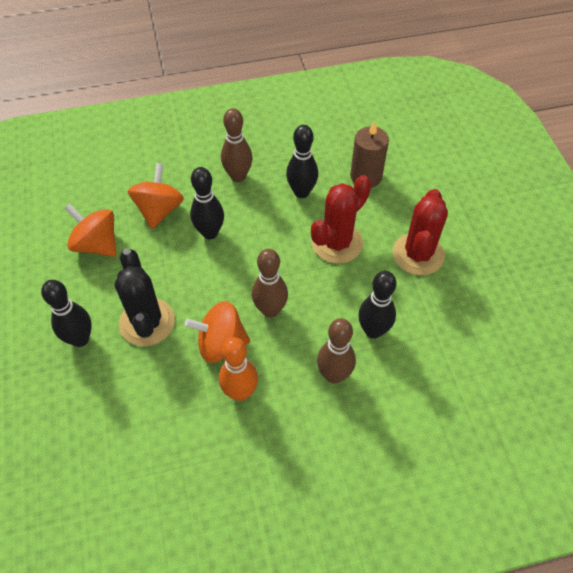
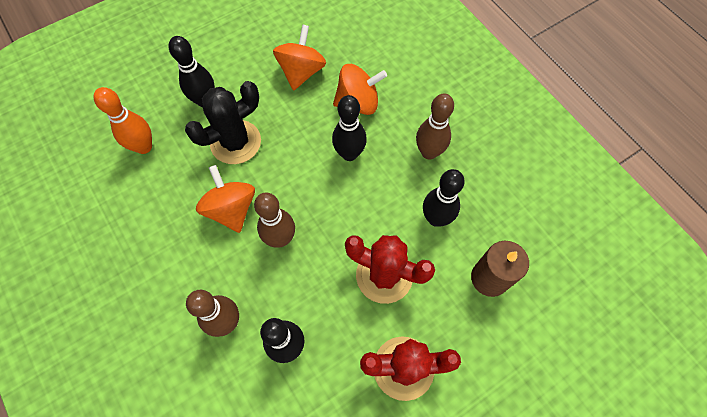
camera: 70 degrees right, 10 degrees up
(240, 392) = (187, 243): orange bowling pin -> orange bowling pin (144, 147)

